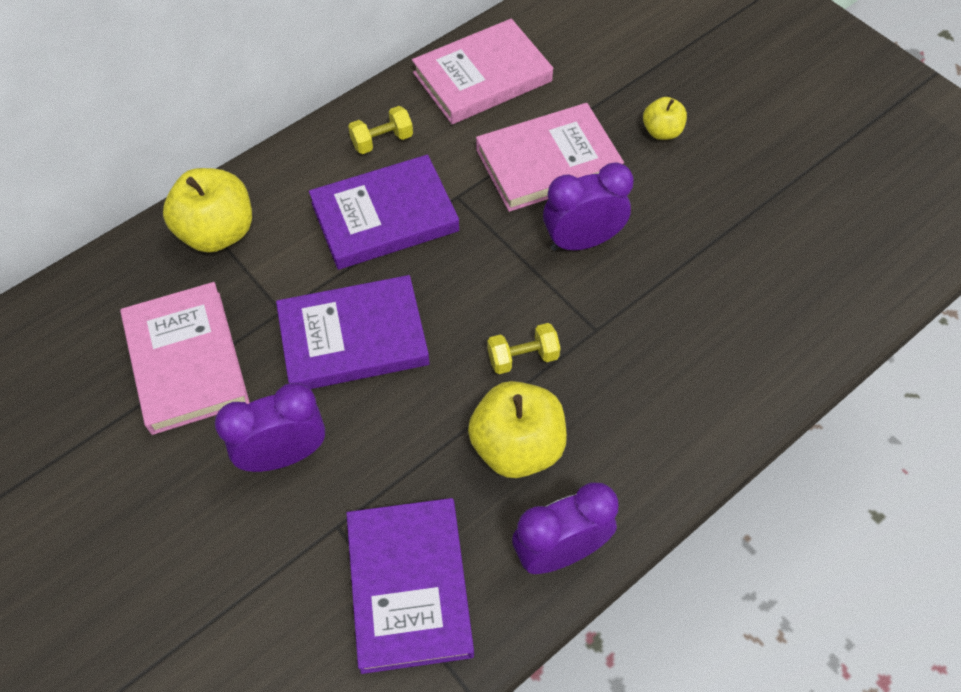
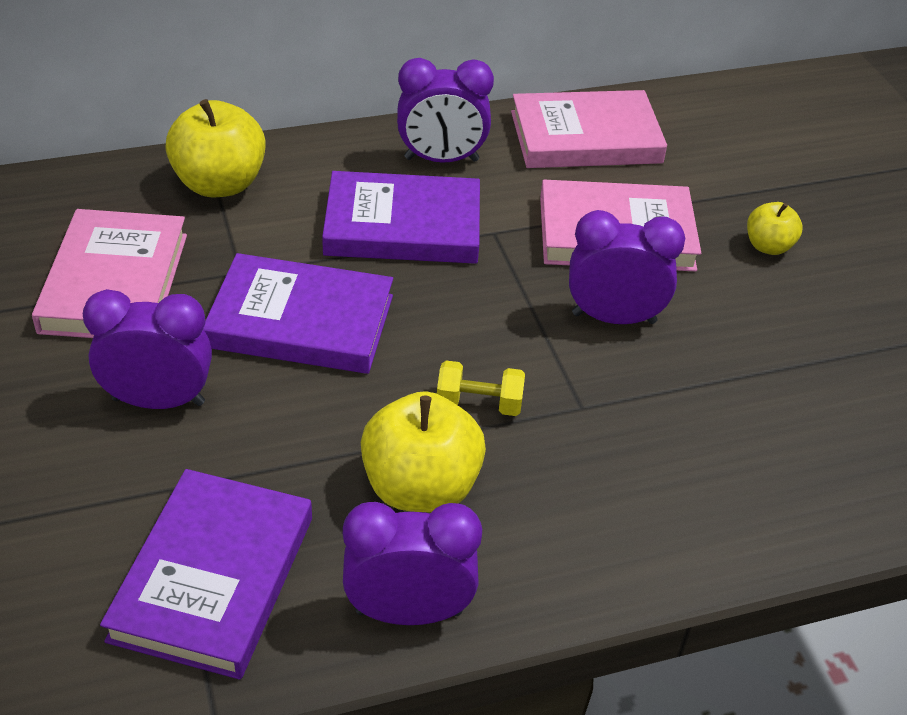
camera: 20 degrees right, 15 degrees down
(382, 141) = (441, 159): yellow dumbbell -> purple clock

